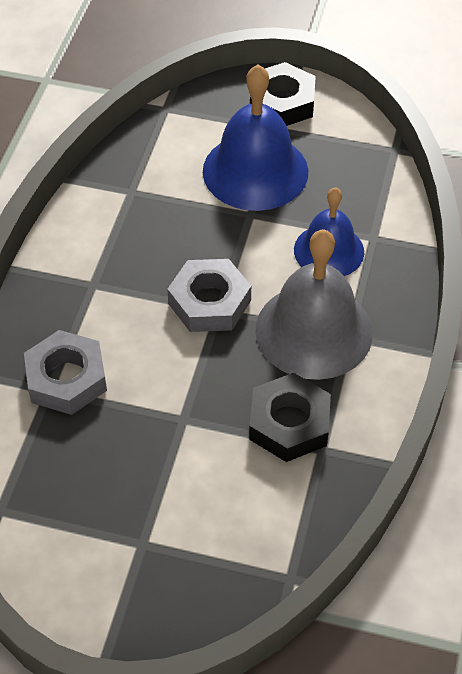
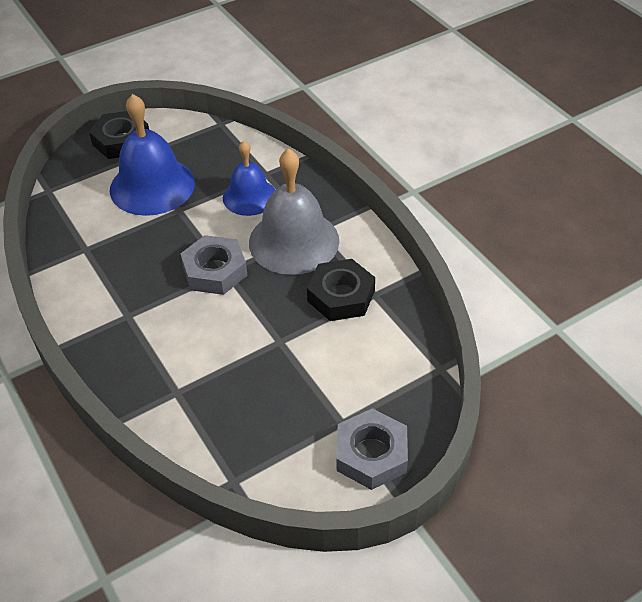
camera: 45 degrees left, 5 degrees down
(66, 379) = (180, 377): grey nut -> grey nut (371, 454)

